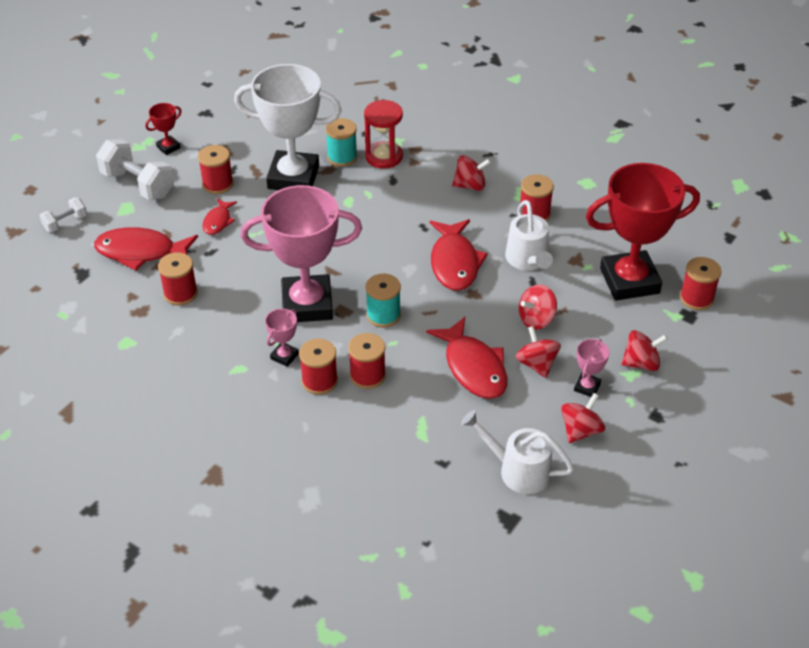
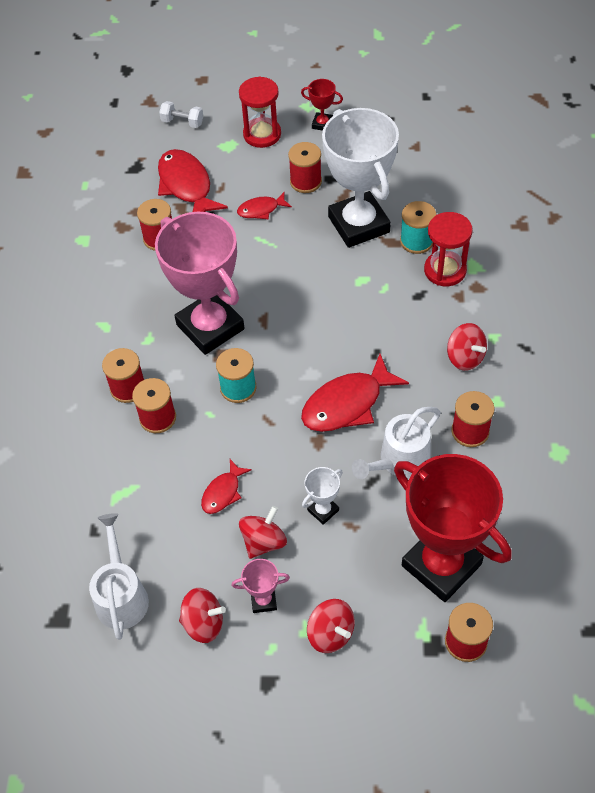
camera: 60 degrees right, 10 degrees up
(138, 184) = (262, 134): white dumbbell -> red hourglass
(284, 356) = (139, 347): pink trophy -> none
(473, 367) = (223, 492): red fish -> red fish, size x0.54
(536, 319) = (323, 510): red spinning top -> white trophy

